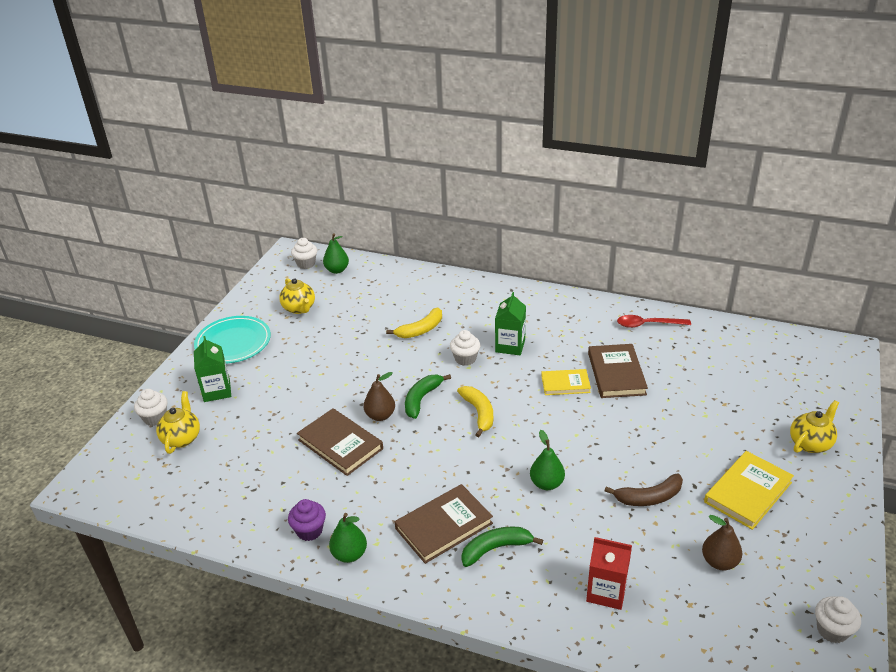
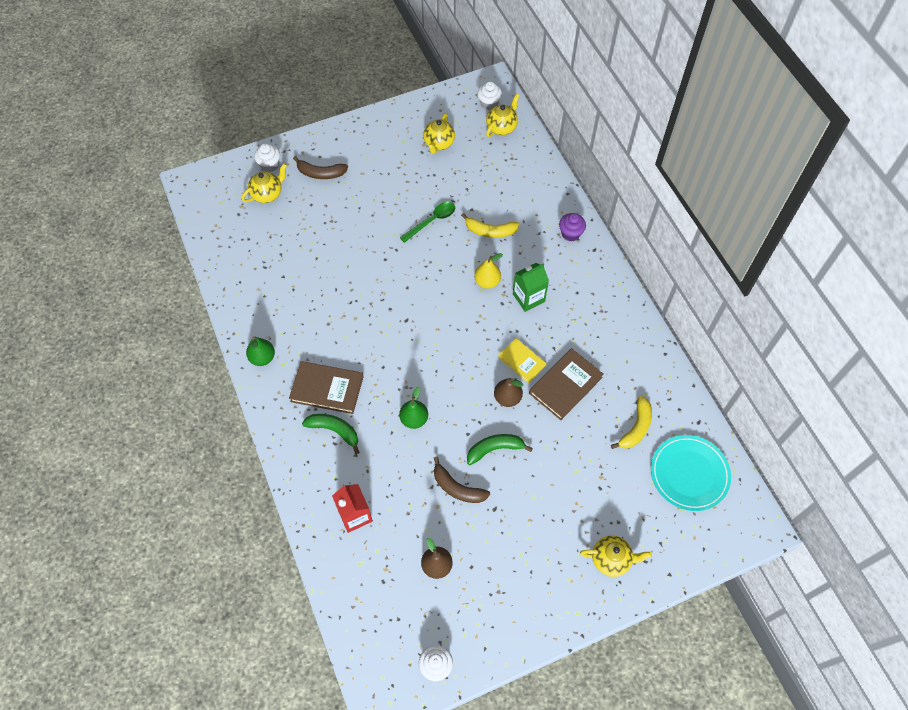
camera: 45 degrees right, 25 degrees up
(217, 391) = (321, 173): green carton -> brown banana
(233, 342) = (370, 140): turquoise plate -> turquoise plate (689, 474)
(309, 531) = (261, 323): purple cupcake -> purple cupcake (570, 234)
(337, 270) = (501, 127): green pear -> yellow teapot
(340, 444) = (340, 278): brown book -> none
(365, 355) = (432, 221): none -> green spoon
(380, 415) = (385, 278): brown pear -> brown pear (507, 398)
(421, 399) = (422, 289): green banana -> green banana (495, 449)
(465, 359) = (487, 281): white cupcake -> yellow pear
(479, 413) = (441, 332): yellow banana -> yellow banana (636, 427)
(648, 324) = (646, 367): red spoon -> none
(748, 492) = (519, 546): yellow book -> none

